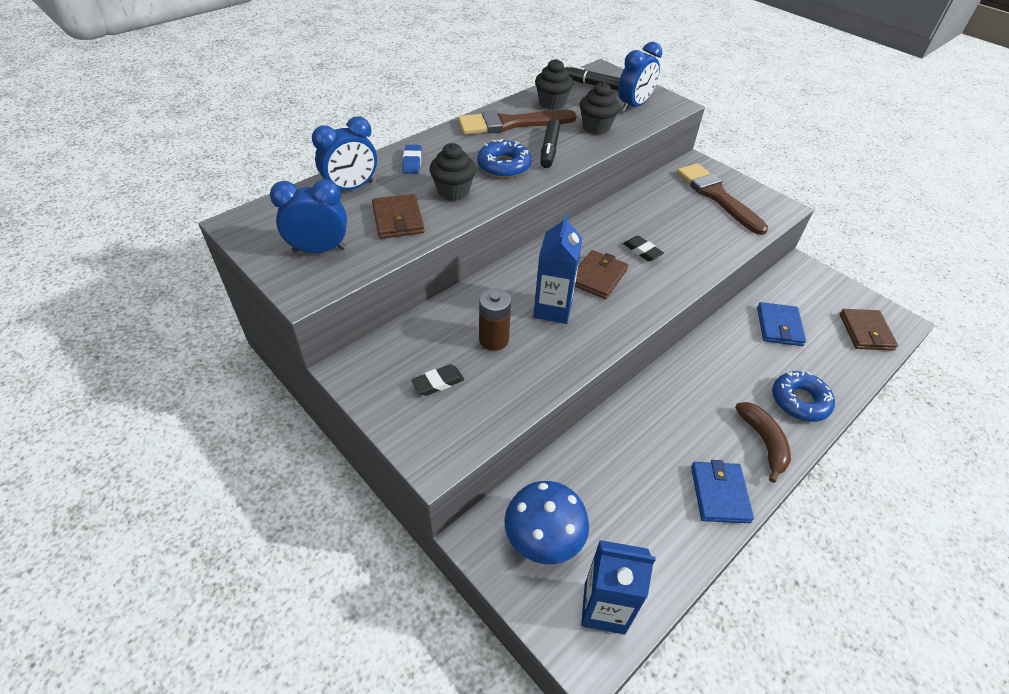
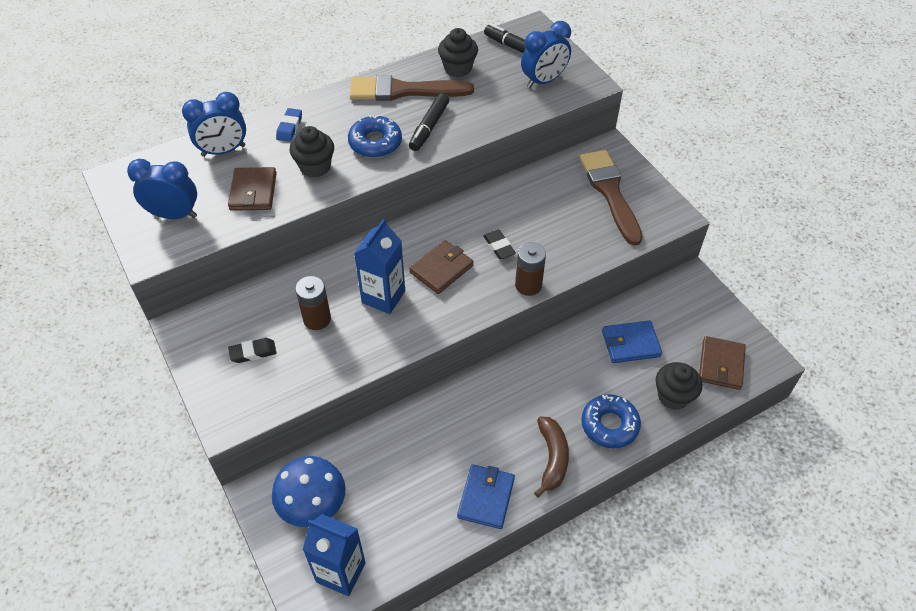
camera: 15 degrees right, 5 degrees up
(596, 127) = (489, 105): black cupcake -> black cupcake (673, 396)
(686, 280) = (528, 285): none -> brown battery
(779, 326) = (630, 344): blue wallet -> blue wallet turned 60 degrees clockwise

